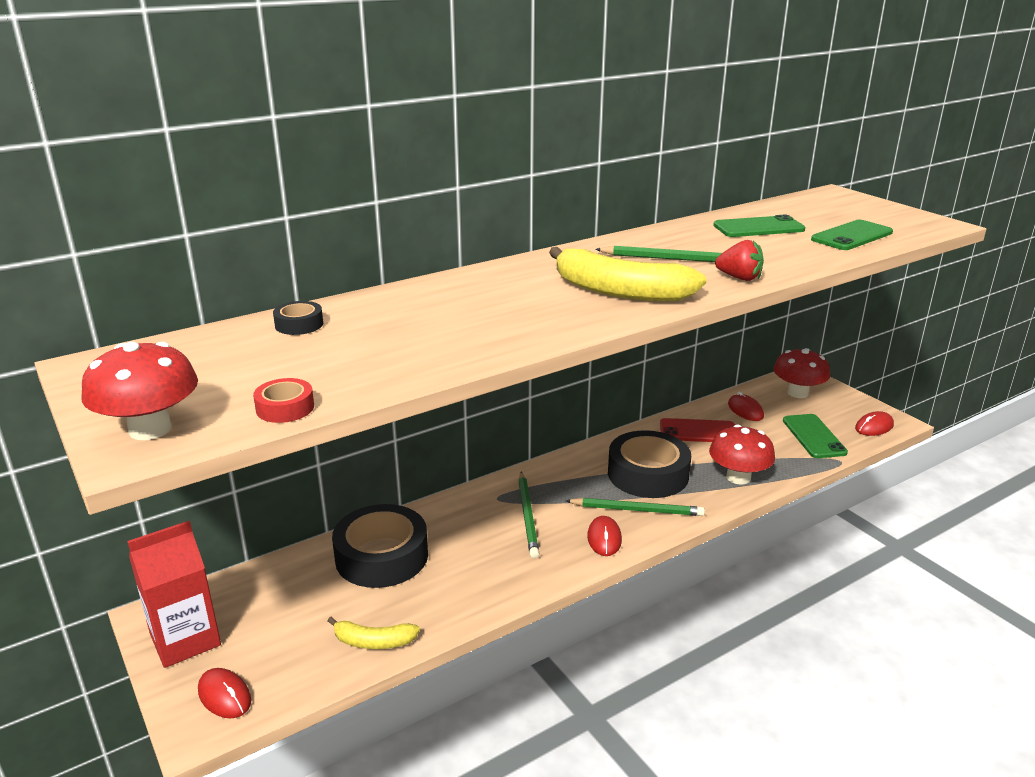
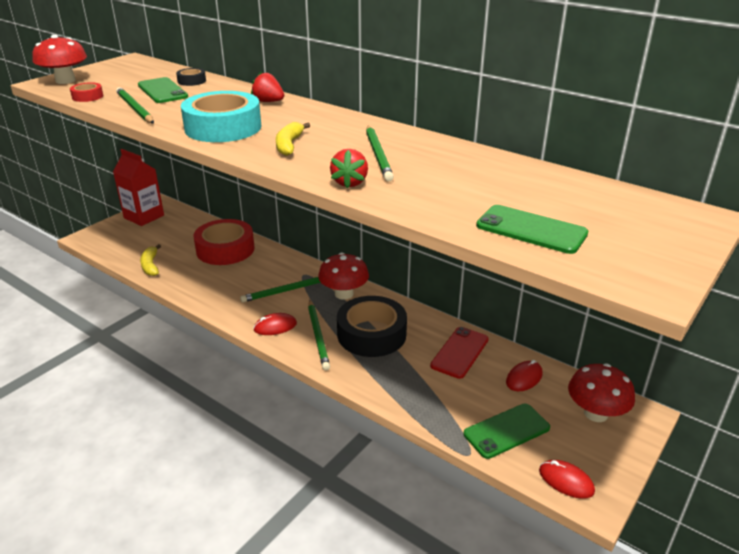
camera: 70 degrees right, 5 degrees up
(224, 696) = (107, 237): red mouse -> none
(382, 556) = (225, 249): black tape -> red tape
(396, 371) = (135, 108): none -> green pencil
(453, 287) = (268, 102): none -> red strawberry
(533, 319) = (223, 127): none -> turquoise tape
(619, 291) = (289, 145): yellow banana -> yellow banana, size x0.53
(698, 431) = (460, 352): red phone -> red phone turned 45 degrees clockwise
(738, 477) = (395, 385): red mushroom -> red mushroom (344, 294)
(758, 228) = (506, 182): green phone -> green phone (162, 91)

